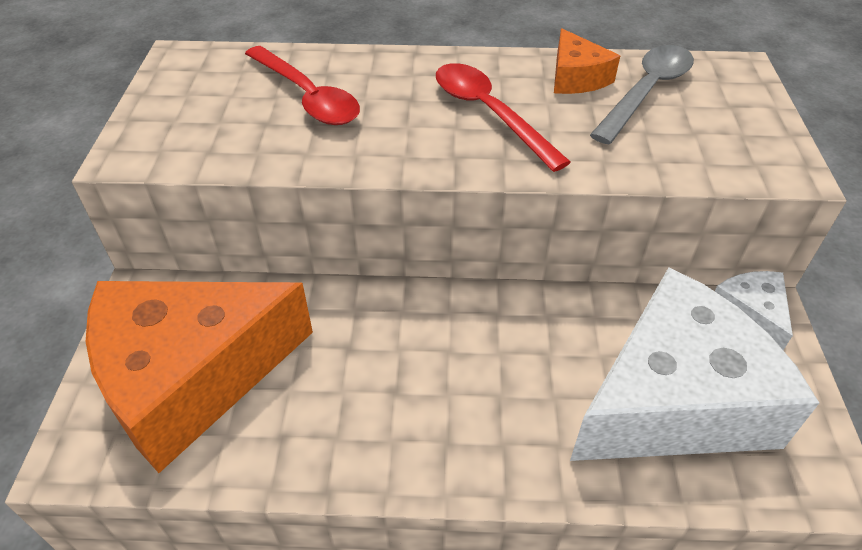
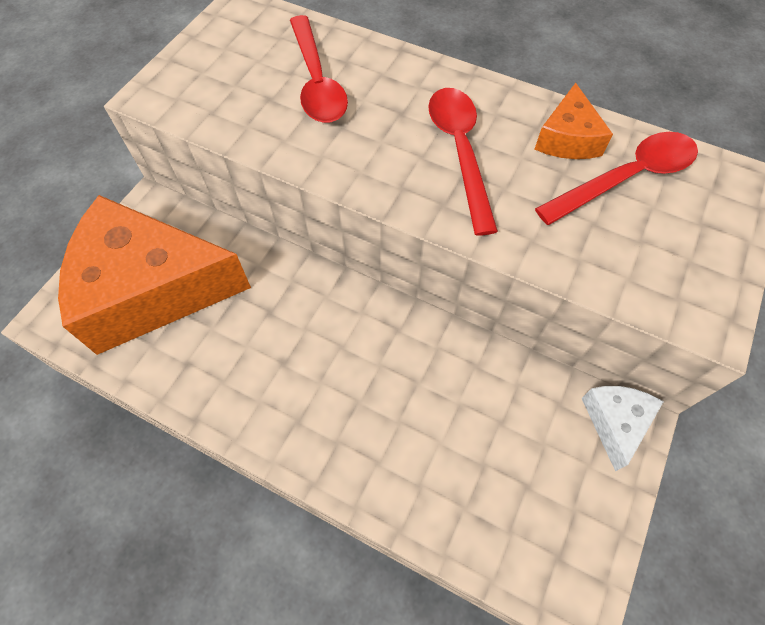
camera: 25 degrees right, 15 degrees up
(646, 92) = (626, 178): grey spoon -> red spoon
(673, 400) = (494, 468): white cheese -> none

